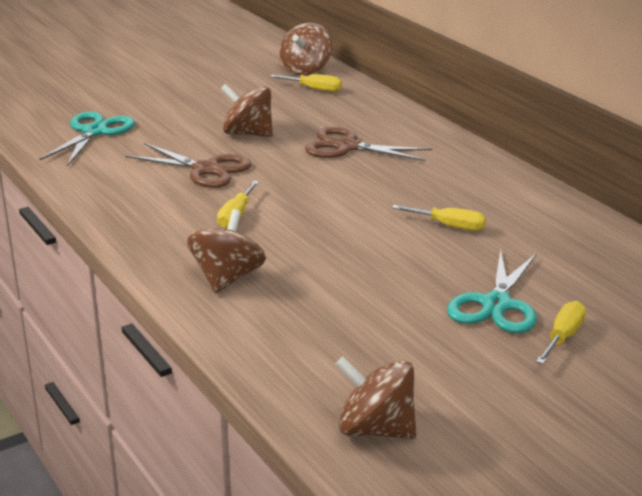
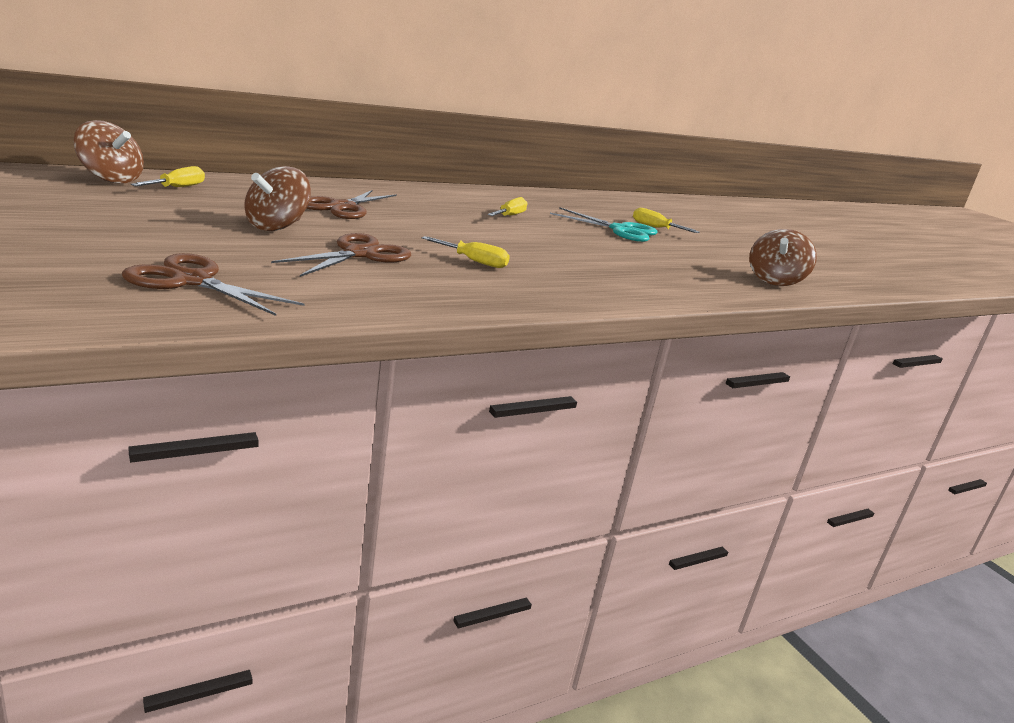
camera: 90 degrees left, 5 degrees down
(94, 132) = (192, 281): turquoise scissors -> brown scissors
(227, 278) = (592, 282): brown spinning top -> none

